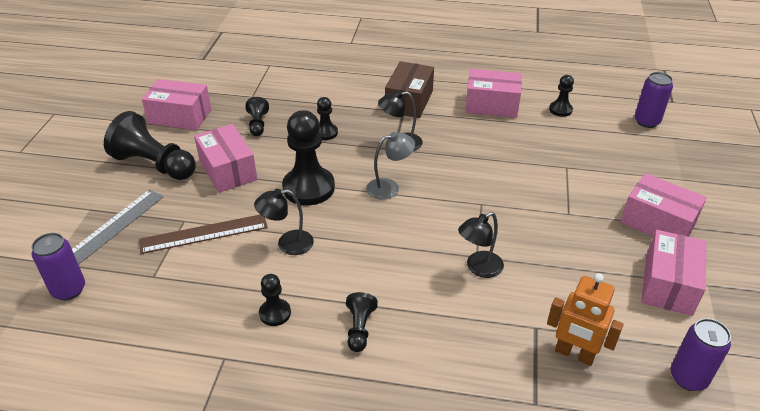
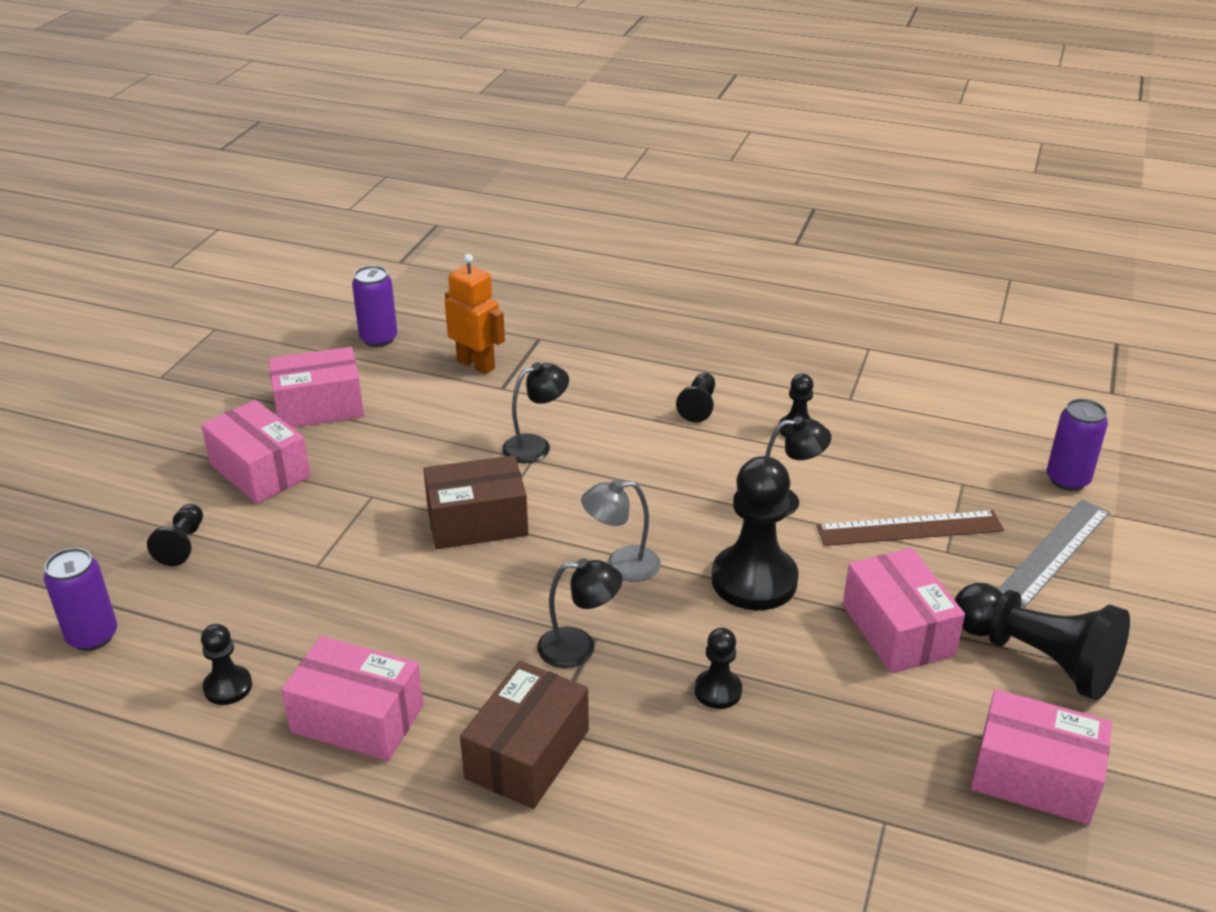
camera: 170 degrees left, 5 degrees down
(258, 124) = (858, 731): black pawn -> black pawn (182, 544)
(489, 204) = (477, 522): none -> brown box
(668, 284) = (319, 407): pink box -> pink box turned 45 degrees clockwise

